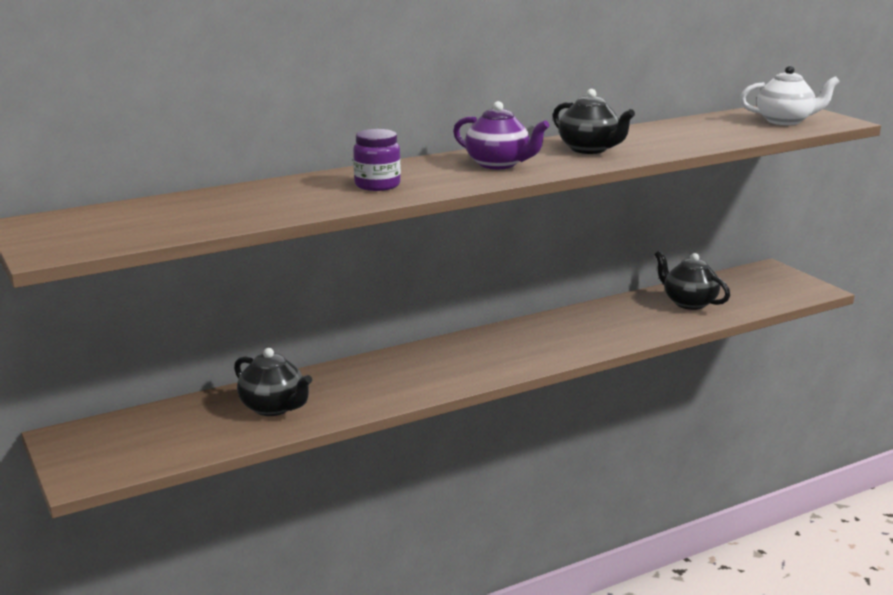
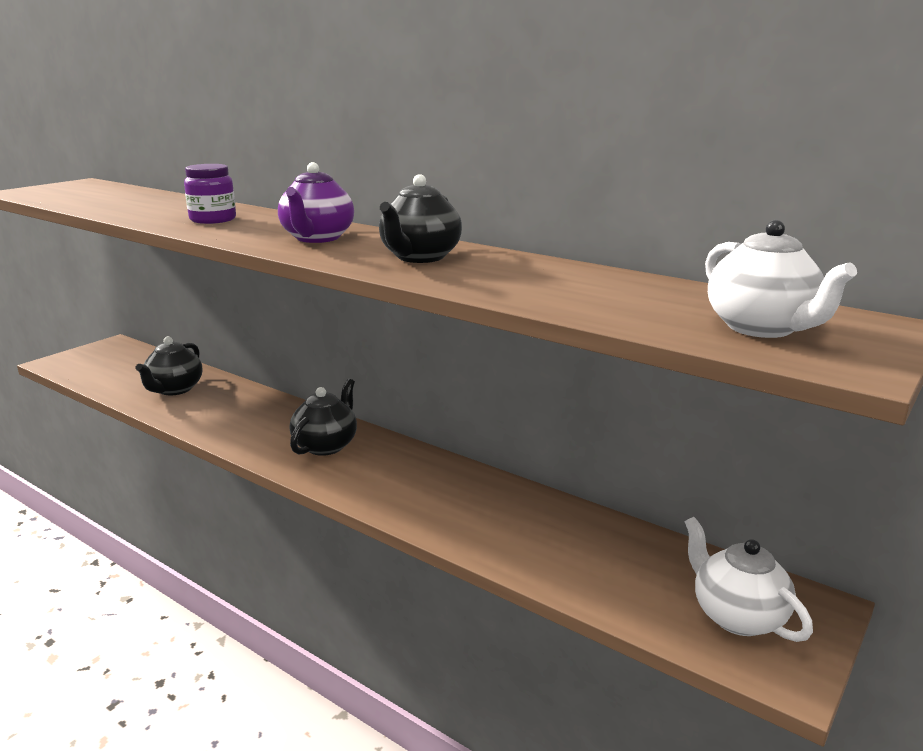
camera: 65 degrees right, 0 degrees up
(689, 303) = (586, 549): black teapot -> black teapot (326, 445)
(770, 286) = (737, 616): none -> white teapot

